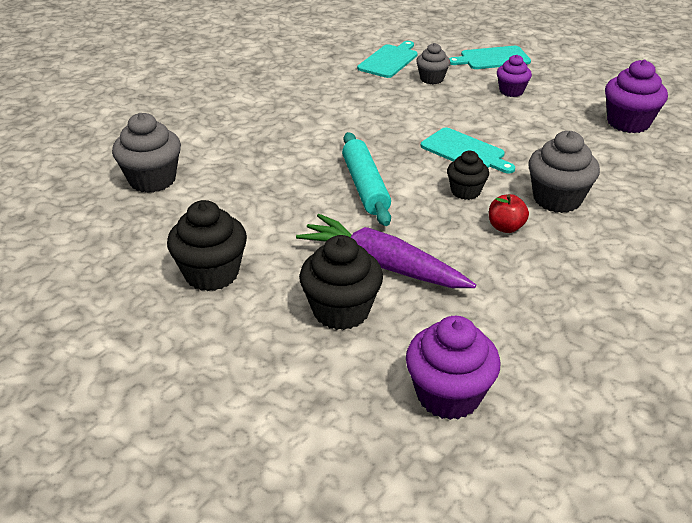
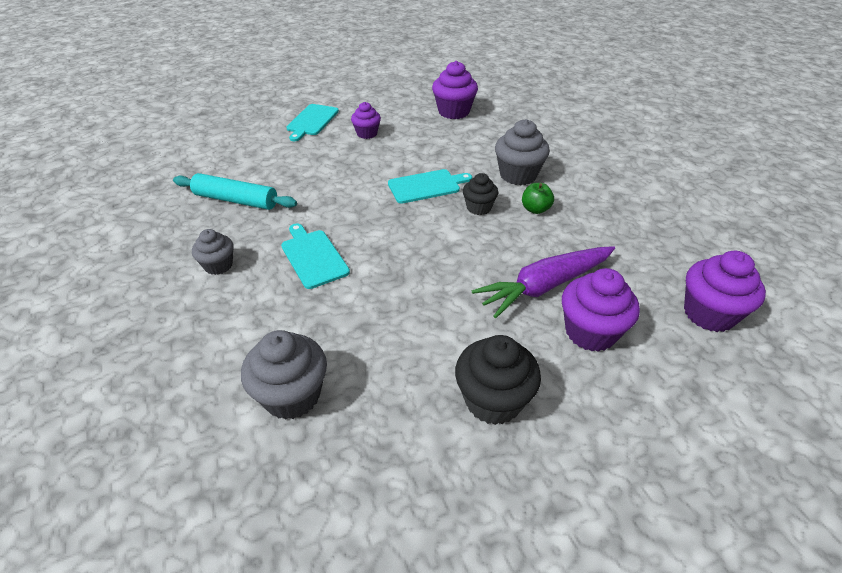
camera: 60 degrees left, 5 degrees up
(341, 310) = (590, 332): black cupcake -> purple cupcake
(365, 186) = (431, 253): turquoise rolling pin -> turquoise rolling pin (236, 200)
(389, 60) = (251, 165): turquoise cutting board -> turquoise cutting board (313, 257)
(431, 79) = (307, 157): grey cupcake -> grey cupcake (218, 265)
(505, 227) = (535, 209): red apple -> green apple

